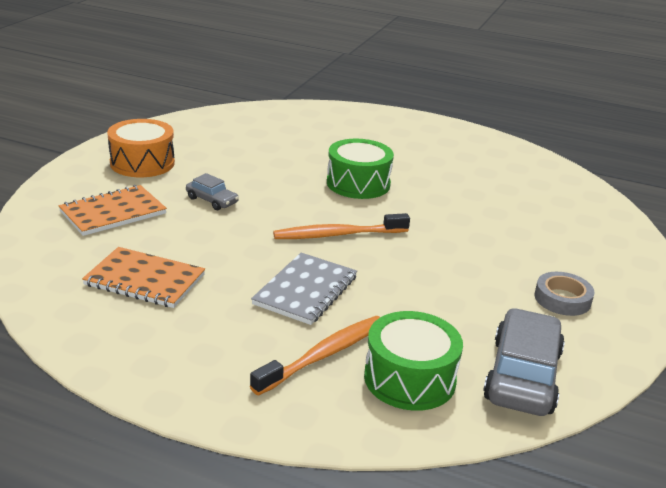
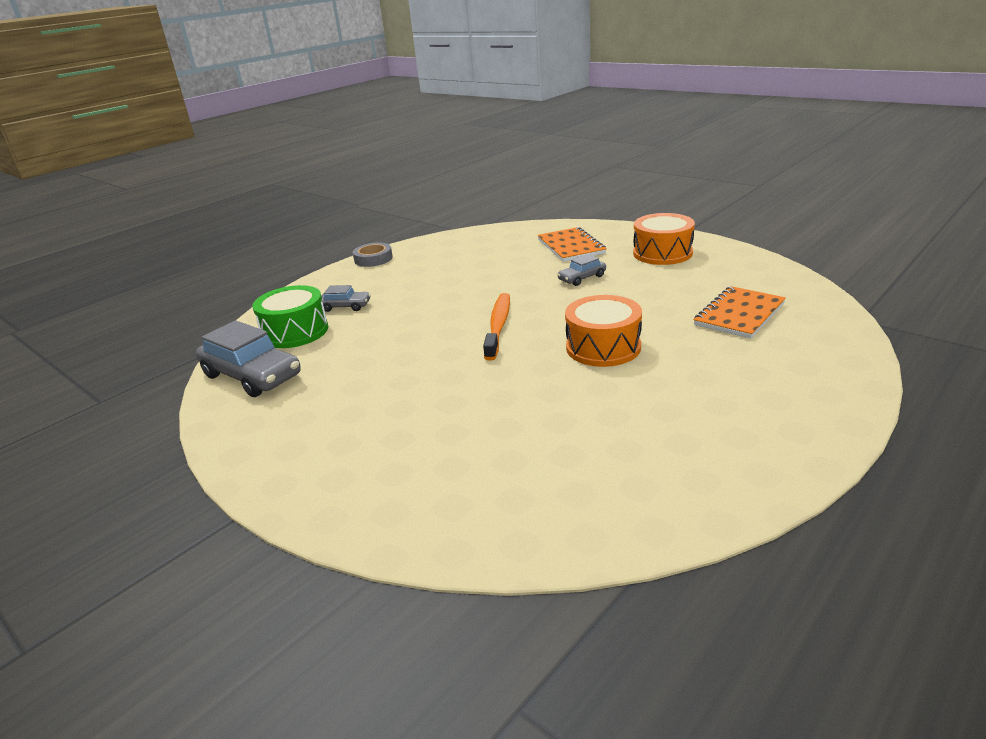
camera: 115 degrees right, 0 degrees up
(144, 280) = (471, 258): orange notebook -> orange notebook (739, 314)
(306, 291) = (422, 306): grey notebook -> none
(323, 355) = (345, 306): orange toothbrush -> grey car
(358, 183) = (603, 347): green drum -> orange drum
(562, 299) = (317, 425): grey tape -> grey tape (373, 259)

